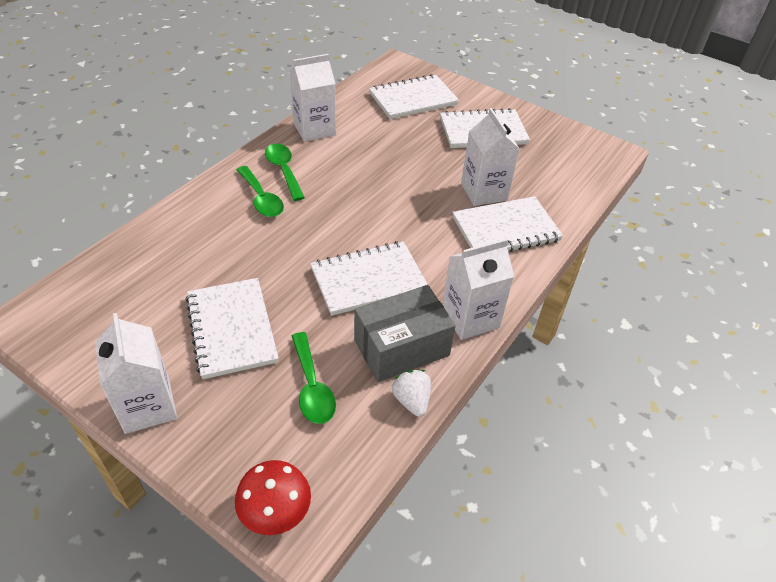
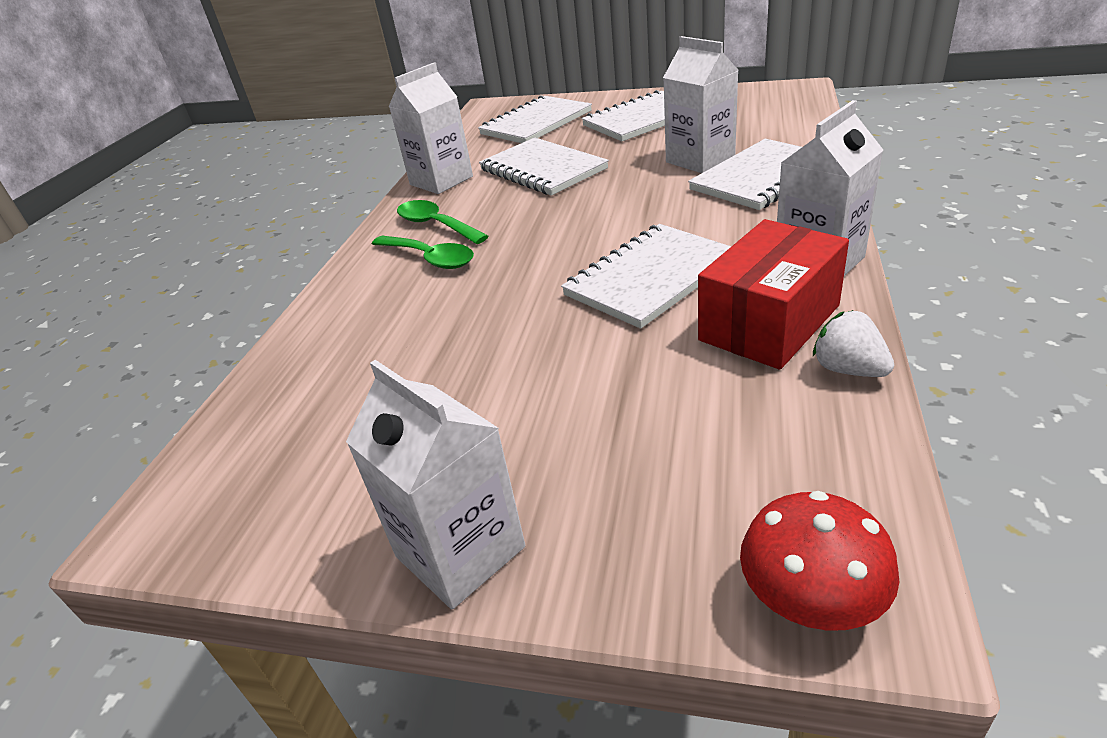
camera: 15 degrees left, 10 degrees down
(231, 329) = (511, 400): white notebook -> white notebook (542, 170)
(312, 387) = (696, 414): green spoon -> none
(401, 347) = (769, 323): grey box -> red box

